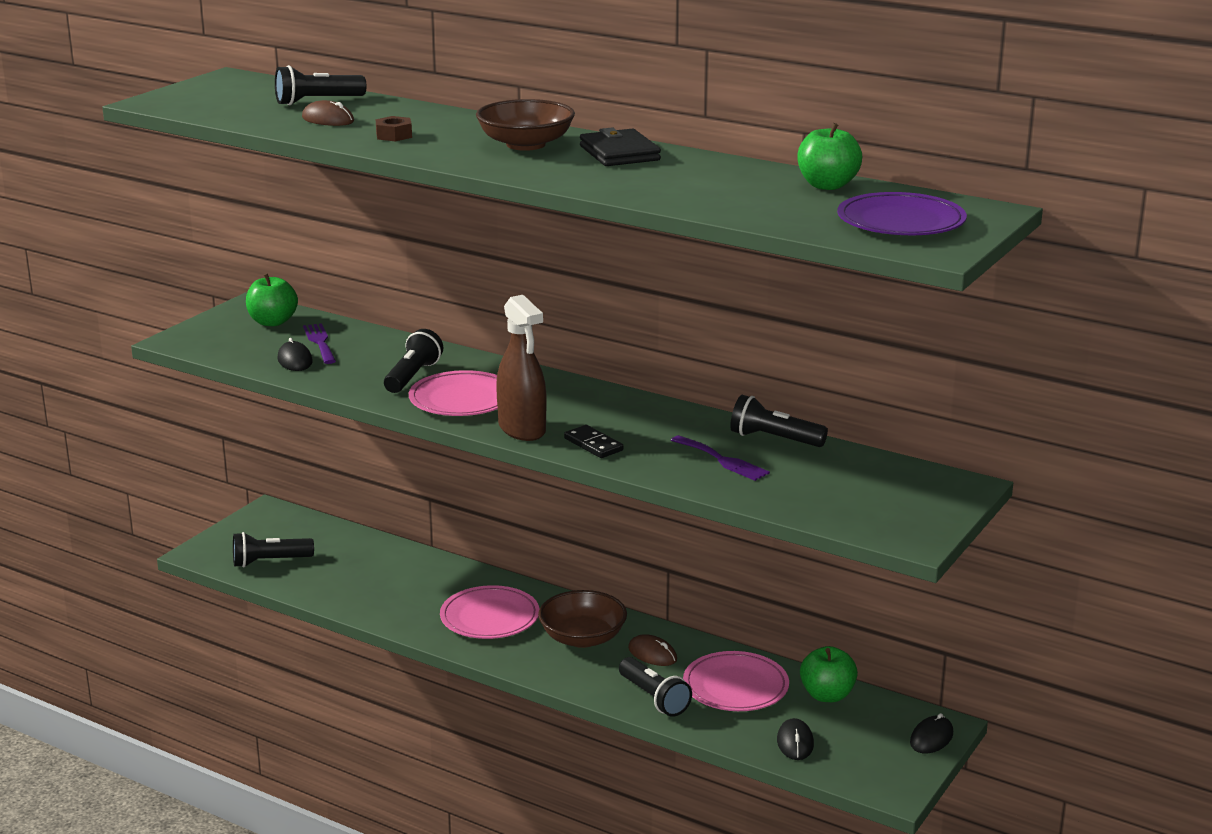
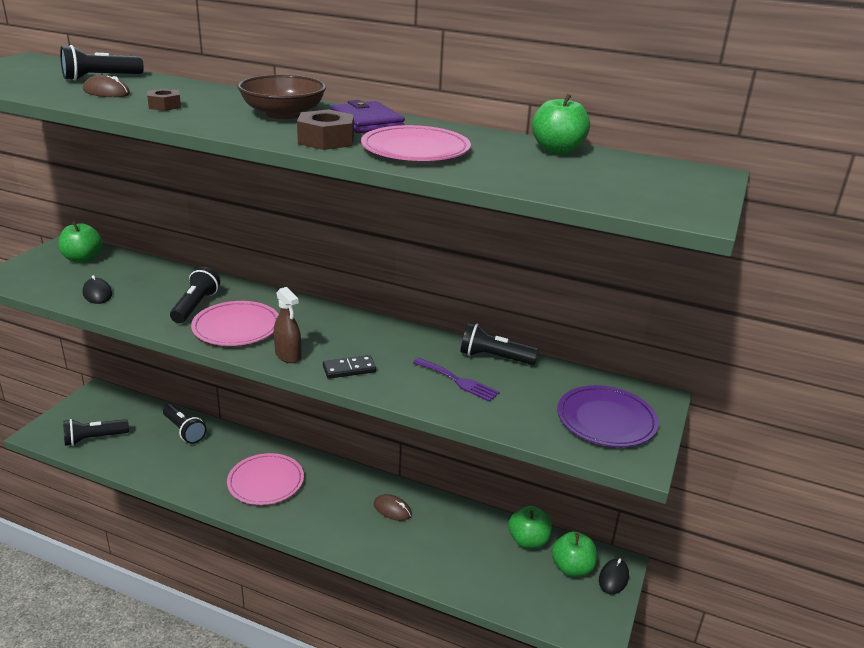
camera: 10 degrees left, 5 degrees up
(320, 342) = (120, 276): purple fork -> none
(522, 429) = (288, 355): brown spray bottle -> brown spray bottle, size x0.64
(569, 174) = (326, 140): none -> brown nut
(582, 638) = (338, 497): brown bowl -> none
(593, 444) = (349, 369): black domino -> black domino turned 60 degrees counterclockwise
(619, 153) = (367, 122): black wallet -> purple wallet
(654, 698) = (398, 554): black flashlight -> black flashlight (184, 431)
(735, 687) = (459, 537): pink plate -> pink plate (415, 150)
(795, 742) = (513, 591): black mouse -> none
(878, 725) = (572, 568): none -> green apple
(901, 222) = (641, 185): purple plate -> purple plate (606, 420)

